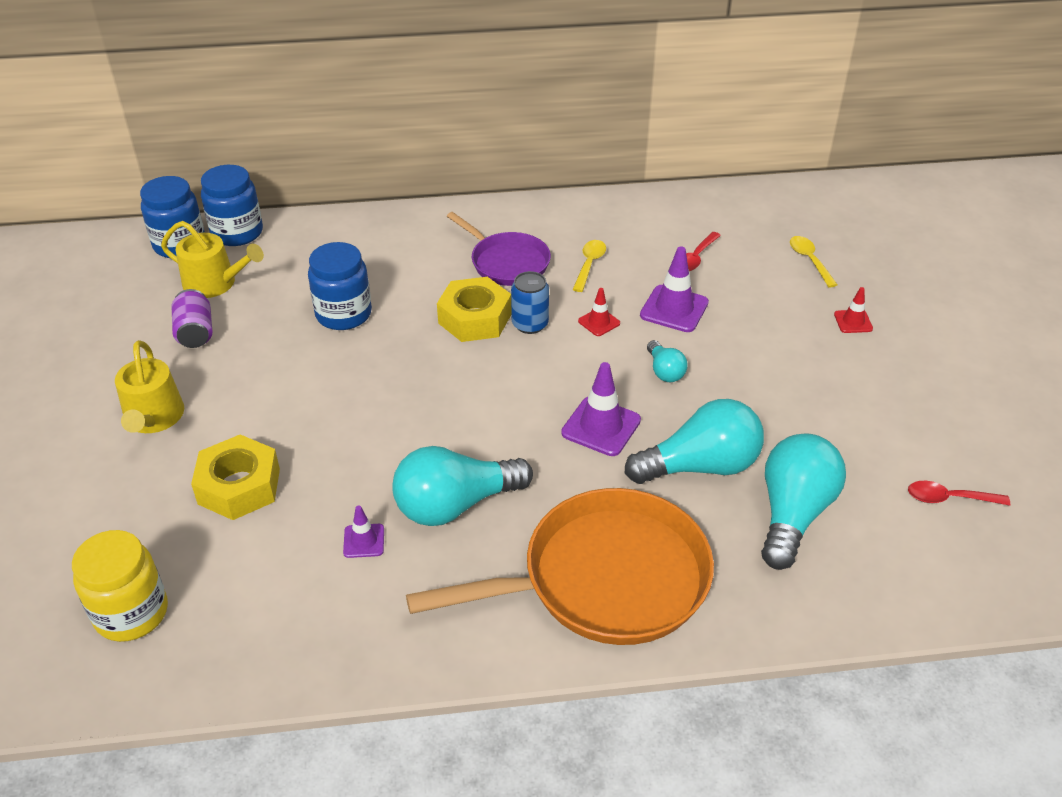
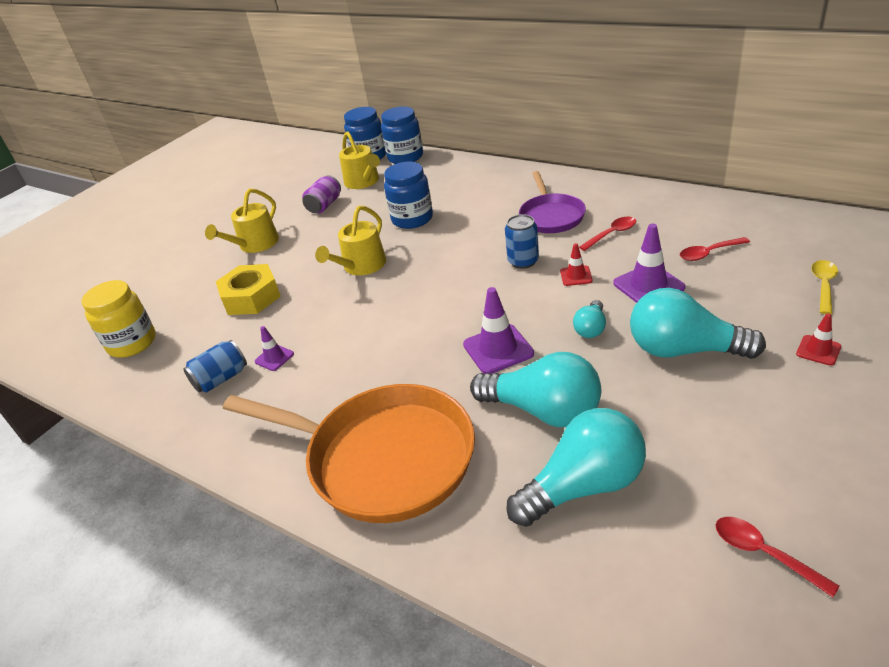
camera: 45 degrees right, 5 degrees down
(324, 594) = (221, 379): none -> blue can
(345, 394) = (361, 266): none -> yellow watering can
(455, 505) = (347, 360): turquoise light bulb -> turquoise light bulb (683, 350)
(475, 318) = (489, 246): yellow nut -> none
(589, 265) = (611, 234): yellow spoon -> red spoon

